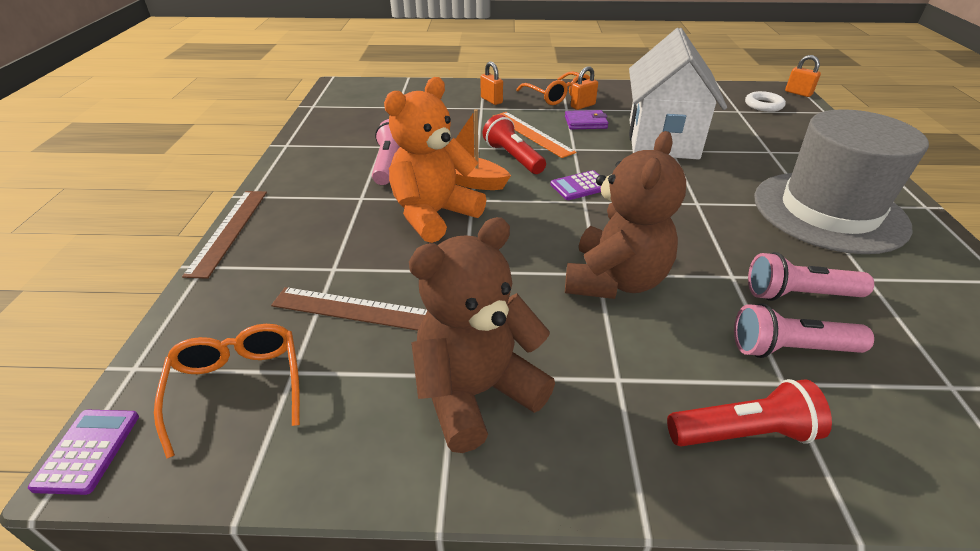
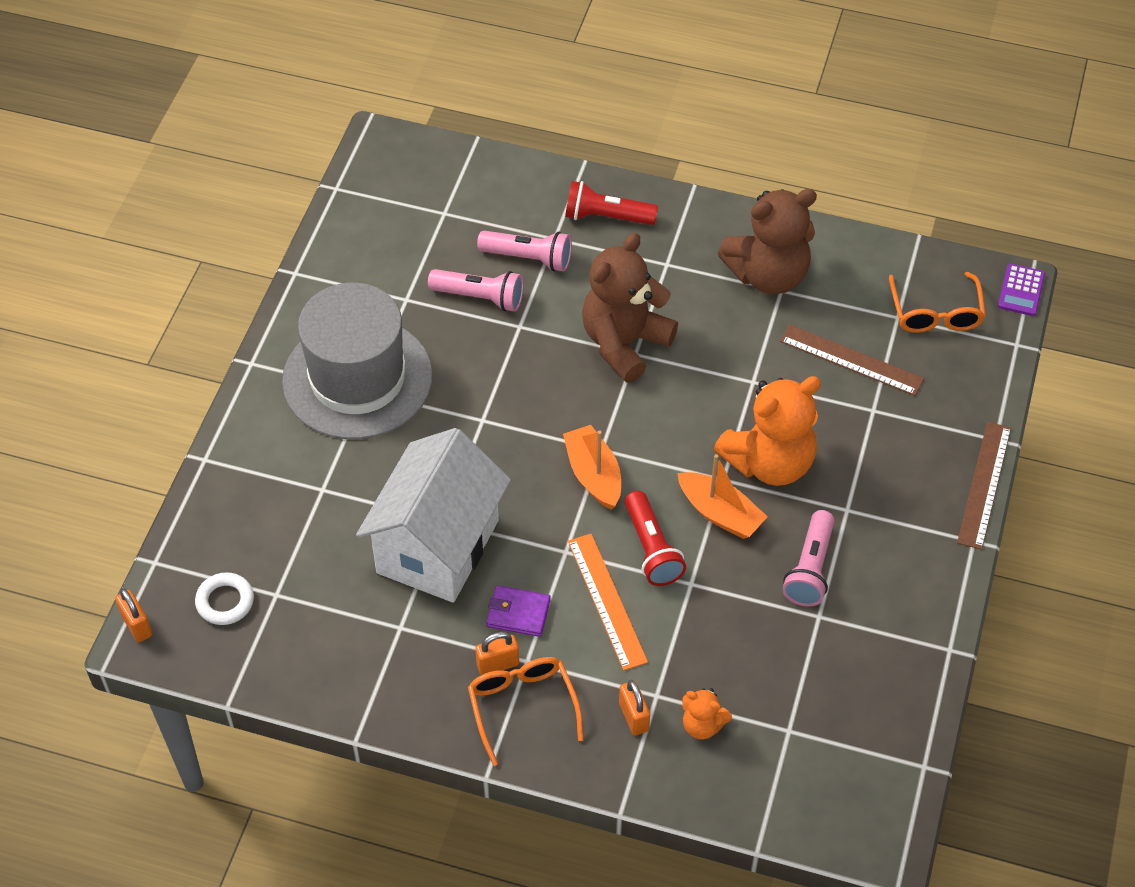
camera: 165 degrees left, 15 degrees up
(449, 102) = (702, 725): none -> orange teddy bear
(580, 186) = (593, 475): purple calculator -> orange boat

